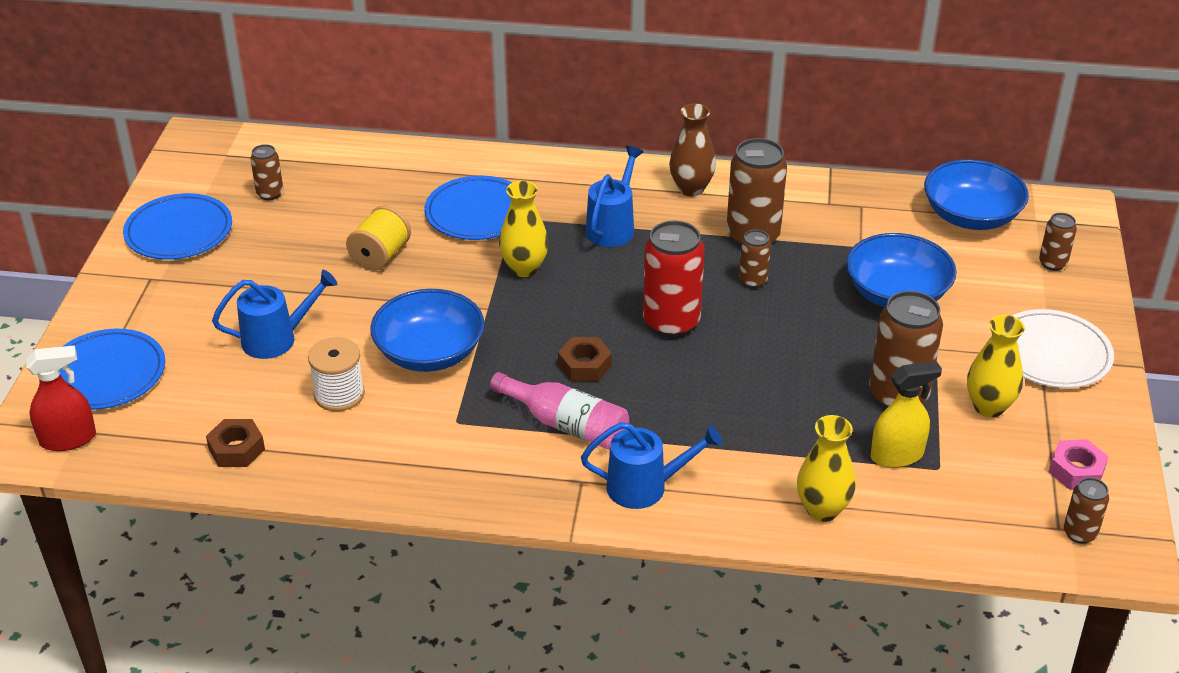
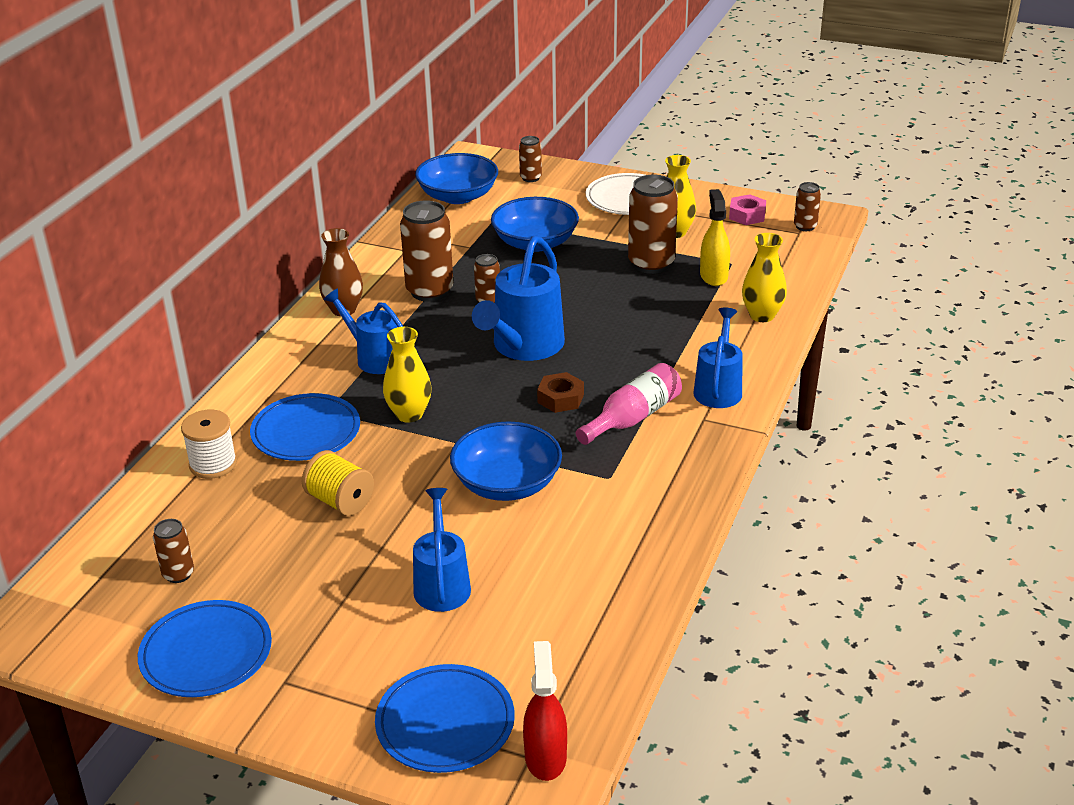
camera: 75 degrees left, 5 degrees down
(236, 449) = (603, 622): brown nut -> none
(339, 394) = (545, 546): white spool -> white spool (213, 464)
(671, 323) = (523, 347): red can -> blue watering can

